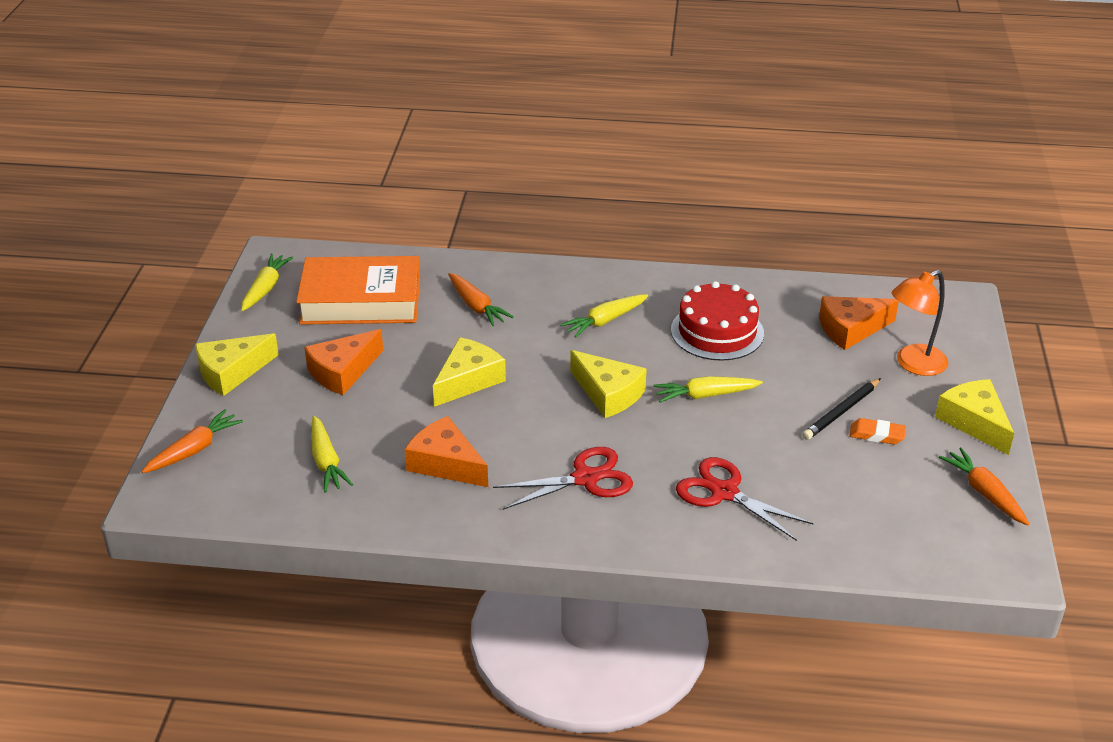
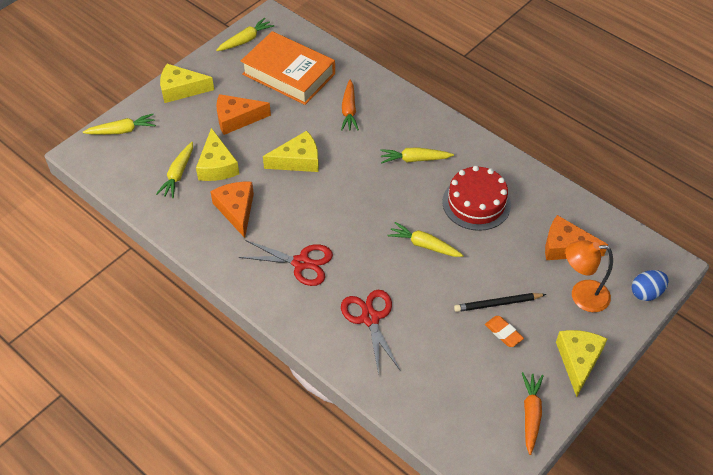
camera: 35 degrees right, 15 degrees up
(194, 450) = (122, 130): orange carrot -> yellow carrot
(608, 394) = (368, 212): yellow cheese -> yellow cheese (217, 165)
(968, 333) = (646, 293): none -> blue egg

